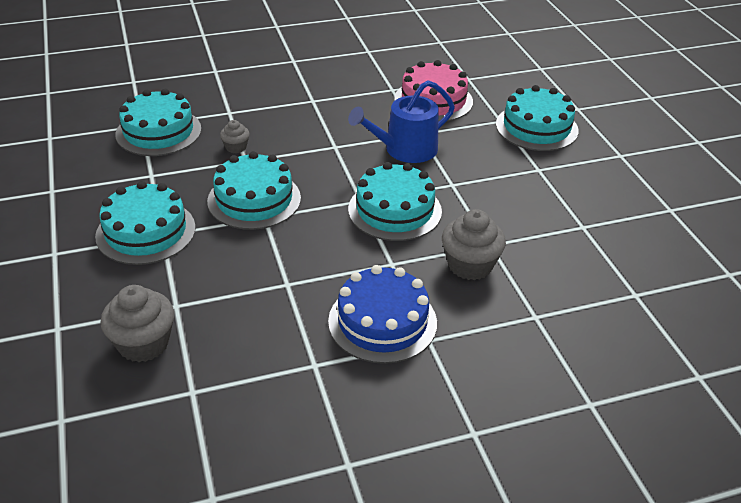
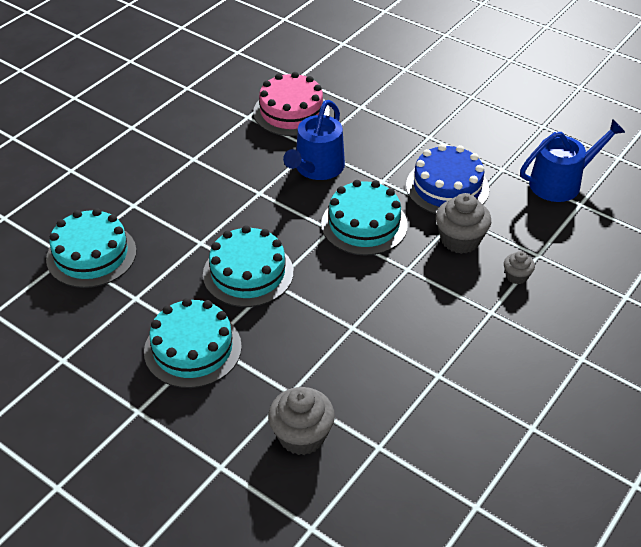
camera: 35 degrees left, 5 degrees up
(236, 147) = (178, 235): grey cupcake -> grey cupcake (516, 276)
(382, 322) = (448, 316): blue cake -> blue cake (447, 187)
(536, 127) = (392, 100): turquoise cake -> none
(634, 266) = (561, 182): none -> blue watering can

